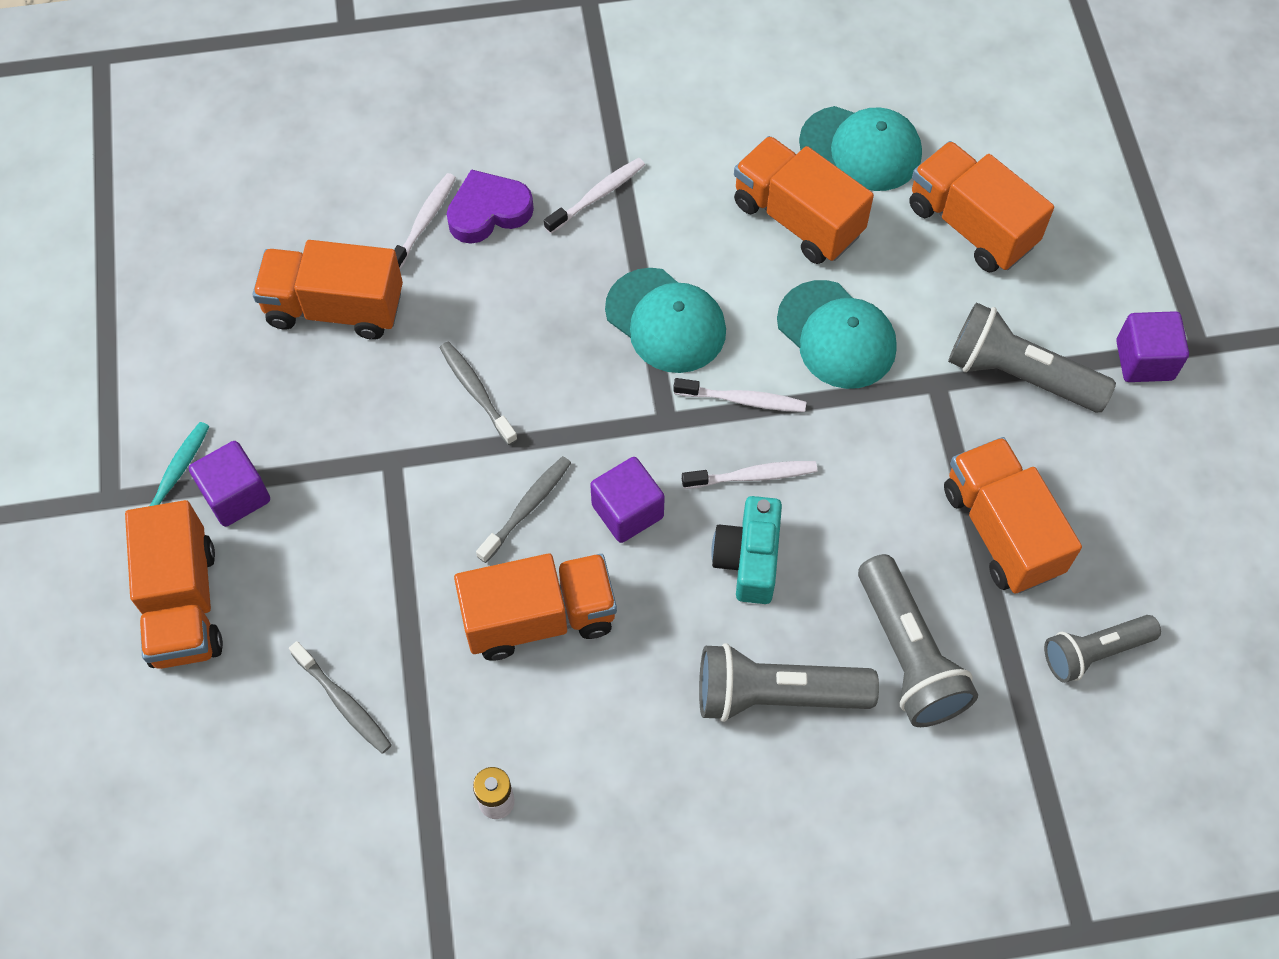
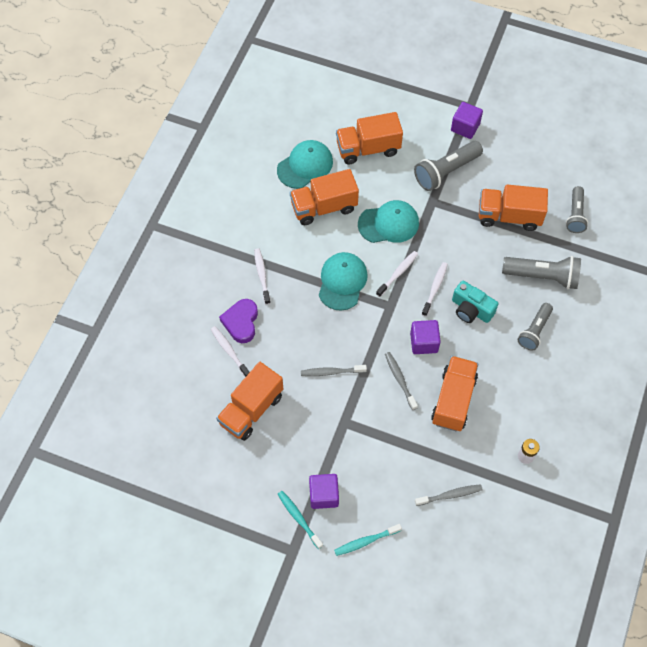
camera: 60 degrees left, 0 degrees up
(183, 604) = (366, 541): orange truck -> turquoise toothbrush
(665, 321) = (342, 282): turquoise cap -> turquoise cap turned 60 degrees counterclockwise
(776, 695) = (534, 331): grey flashlight -> grey flashlight, size x0.66

